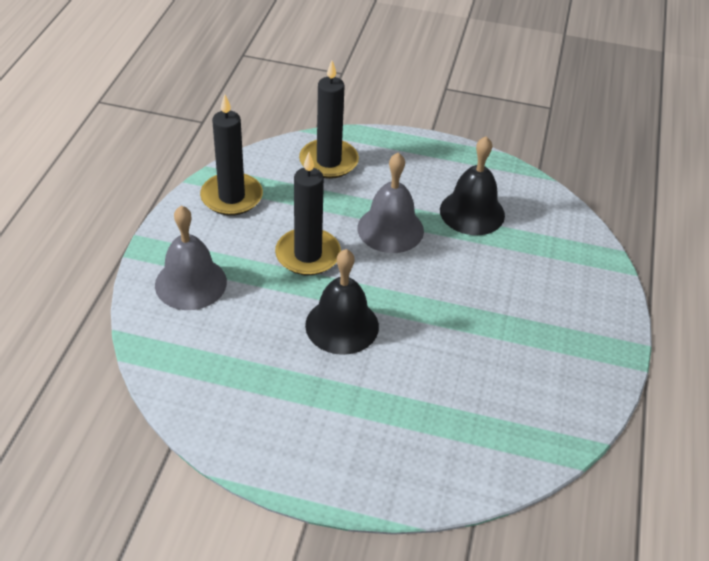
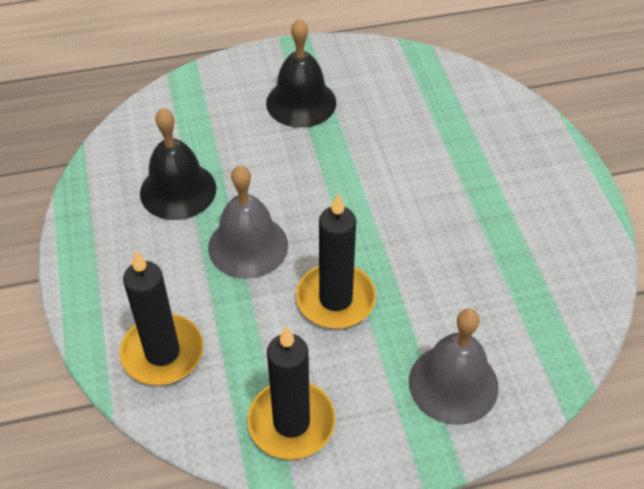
camera: 115 degrees left, 5 degrees up
(342, 325) = (409, 230): black bell -> black bell (301, 102)

